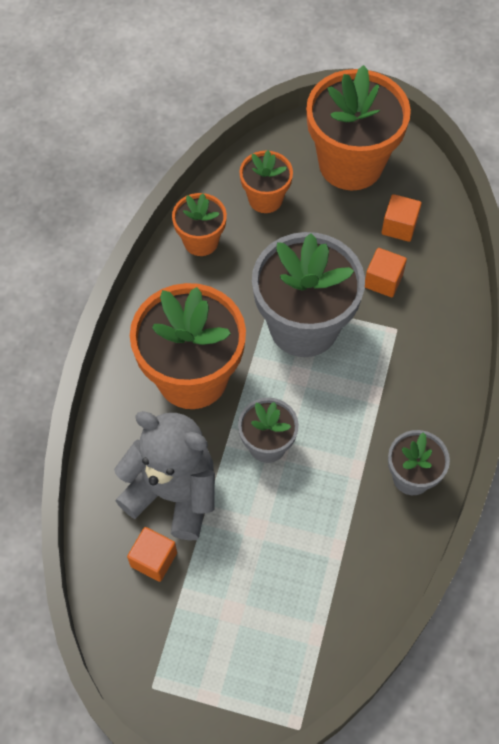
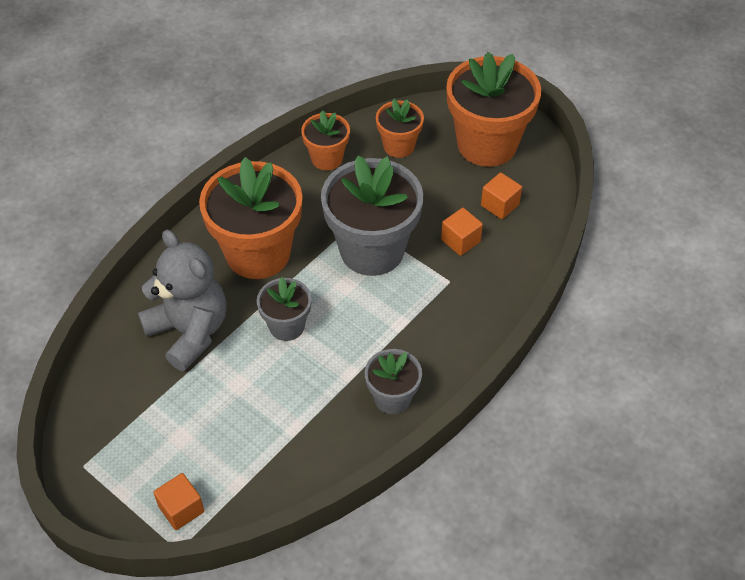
camera: 25 degrees right, 10 degrees down
(153, 559) = (144, 373): orange cube -> orange cube (181, 509)

